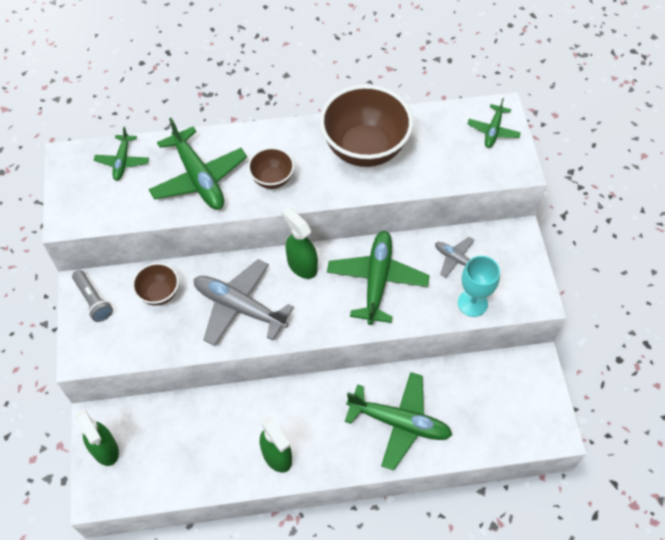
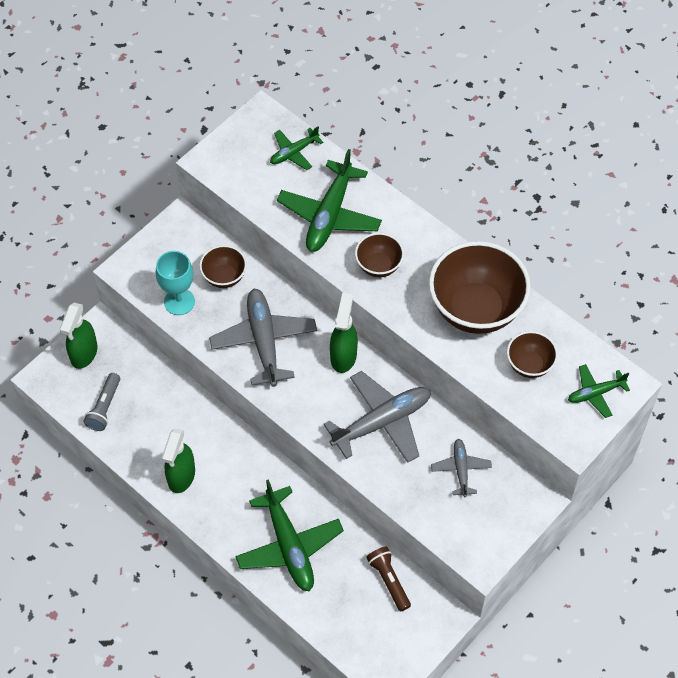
camera: 50 degrees right, 0 degrees up
(93, 300) = (177, 238): grey flashlight -> grey flashlight (104, 407)
(377, 280) = (382, 422): green plane -> grey plane
(437, 150) = (529, 365): none -> brown bowl
(472, 303) = (429, 510): turquoise goblet -> turquoise goblet (179, 302)
(481, 377) = (389, 581): none -> brown flashlight

